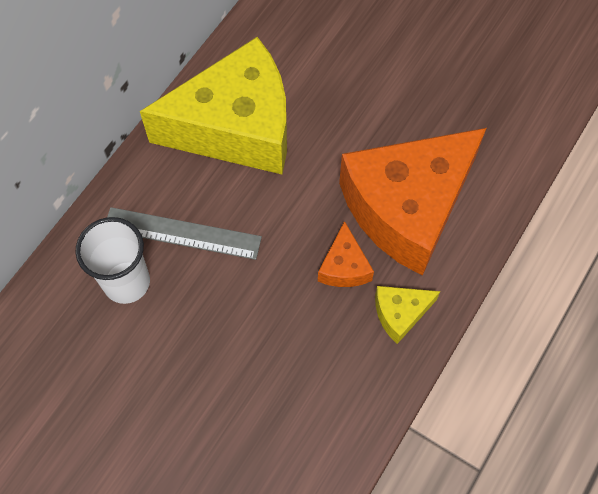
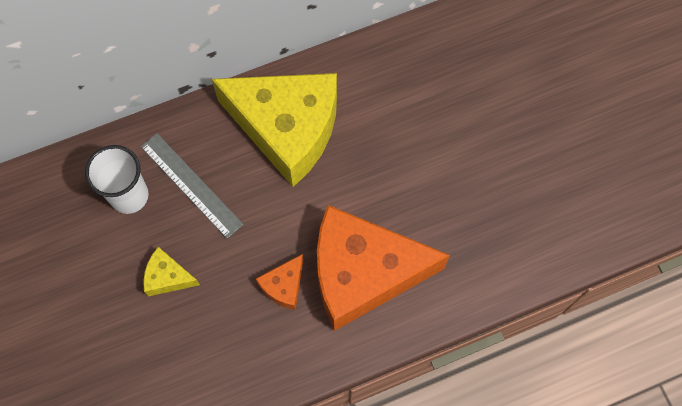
camera: 35 degrees right, 5 degrees up
(400, 314) = (296, 347): yellow cheese -> yellow cheese (168, 277)

